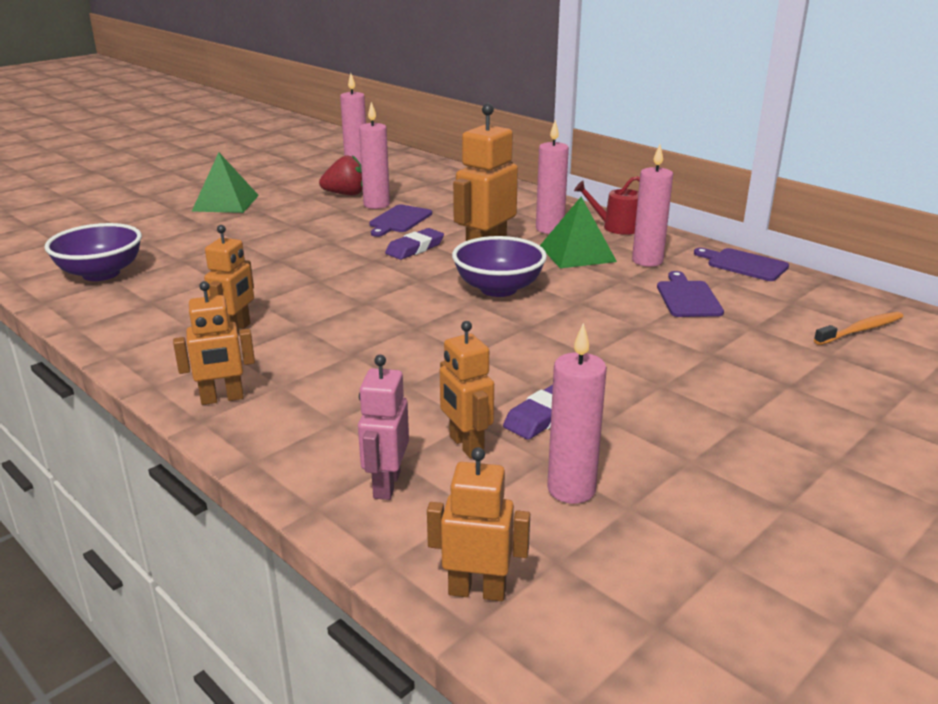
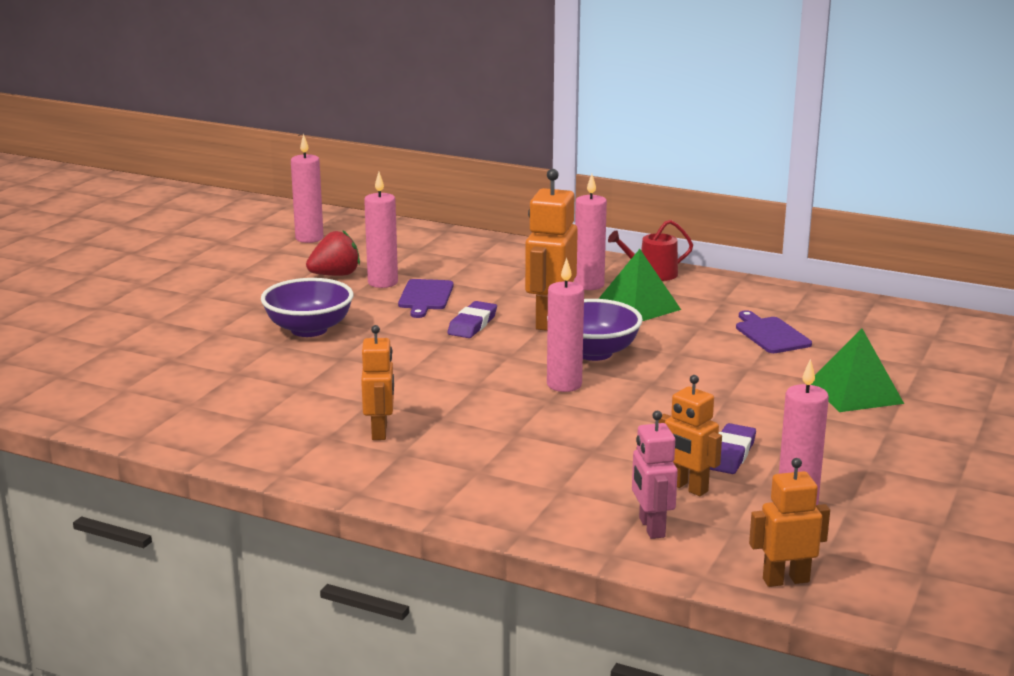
camera: 20 degrees left, 5 degrees down
(101, 273) = (163, 400): purple bowl -> purple bowl (309, 329)
(222, 398) = (437, 491): orange robot -> none
(225, 203) = (207, 303): green pyramid -> green pyramid (855, 392)
(647, 261) = (708, 304): pink candle -> pink candle (564, 385)
(744, 264) = (797, 295): purple cutting board -> none
(861, 330) = (931, 340): orange toothbrush -> none

